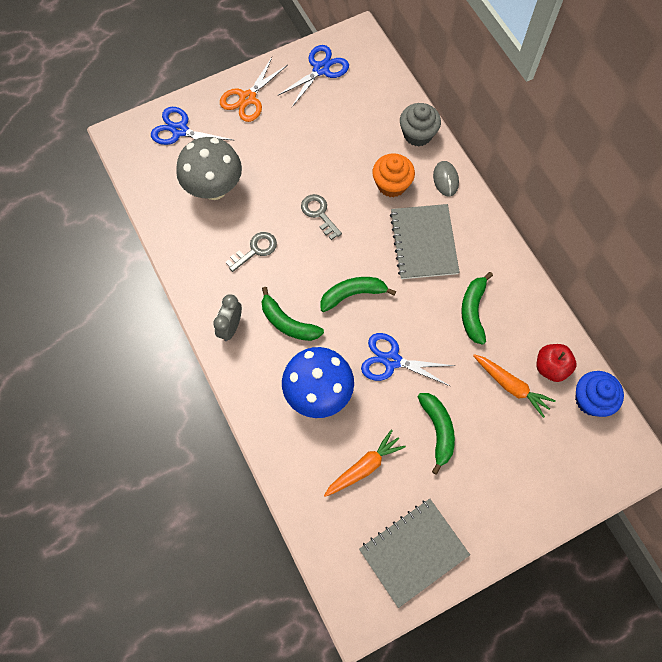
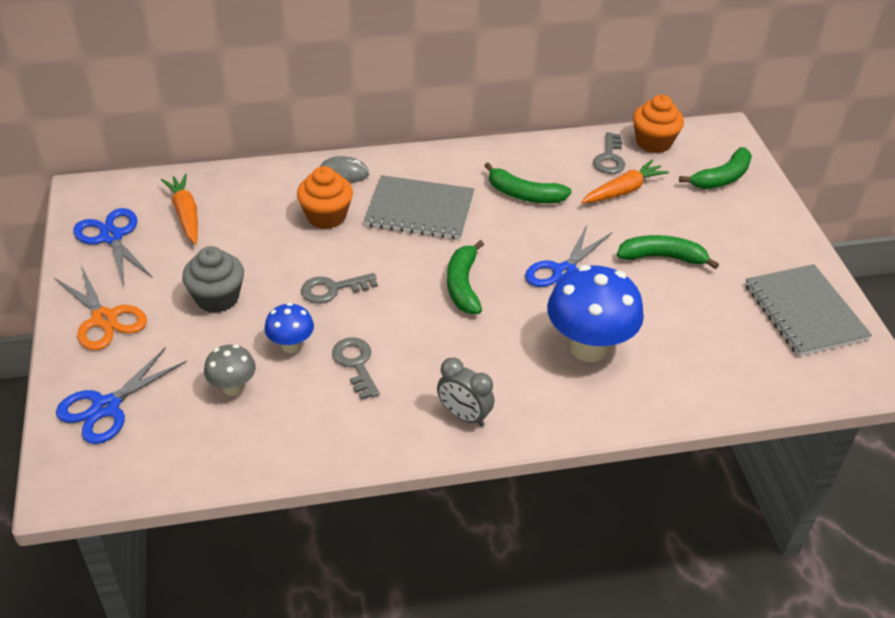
camera: 75 degrees left, 25 degrees down
(214, 189) = (233, 388): grey mushroom -> grey mushroom, size x0.52
(259, 207) = (291, 346): none -> blue mushroom
(288, 322) = (479, 355): green banana -> green banana (721, 178)
(364, 467) = (695, 329): orange carrot -> orange carrot (186, 214)
(417, 134) = (268, 179): grey cupcake -> grey cupcake (217, 298)
(551, 367) = (609, 158): red apple -> grey key
(591, 400) = (653, 142): blue cupcake -> orange cupcake

